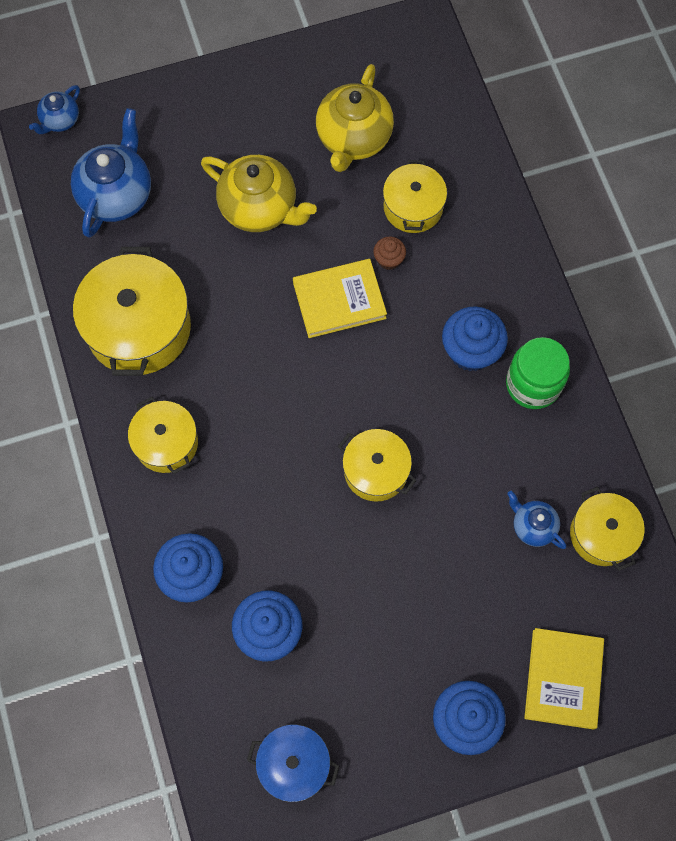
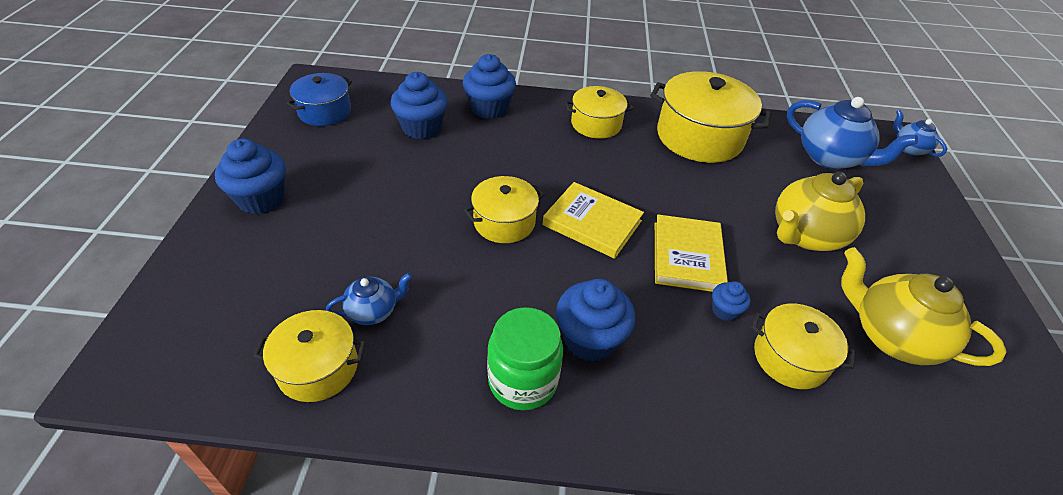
camera: 110 degrees right, 25 degrees down
(389, 259) = (725, 311): brown cupcake -> blue cupcake
(563, 679) = (224, 272): yellow book -> yellow book (592, 223)

